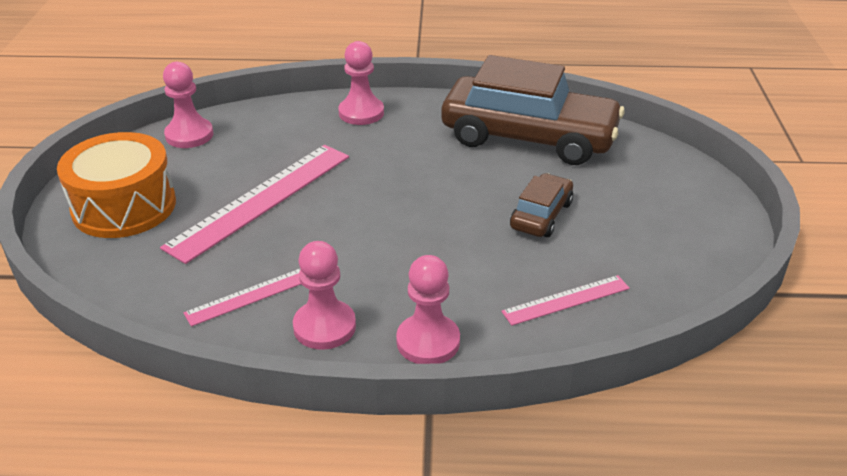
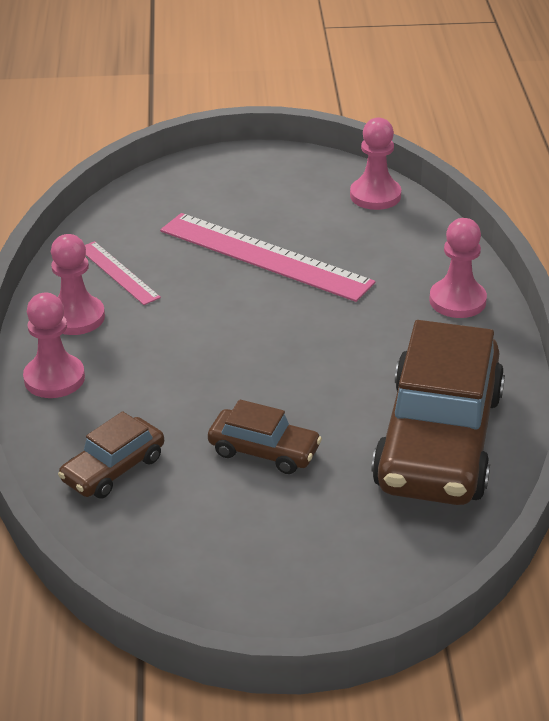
camera: 85 degrees right, 0 degrees up
(124, 206) = (243, 184): orange drum -> none
(566, 300) = (113, 469): pink ruler -> brown car

